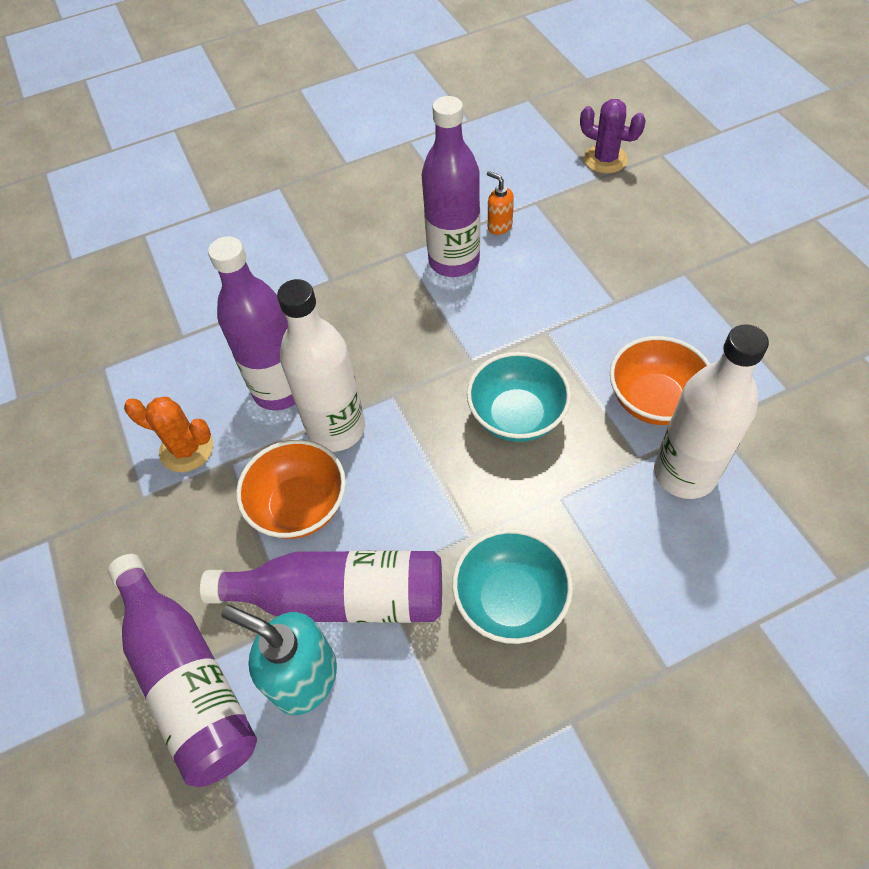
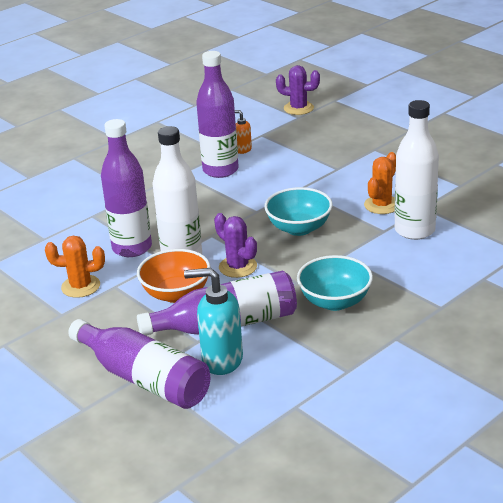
camera: 20 degrees left, 25 degrees down
(402, 475) = (238, 267): none -> purple cactus
(654, 400) = (382, 205): orange bowl -> orange cactus

